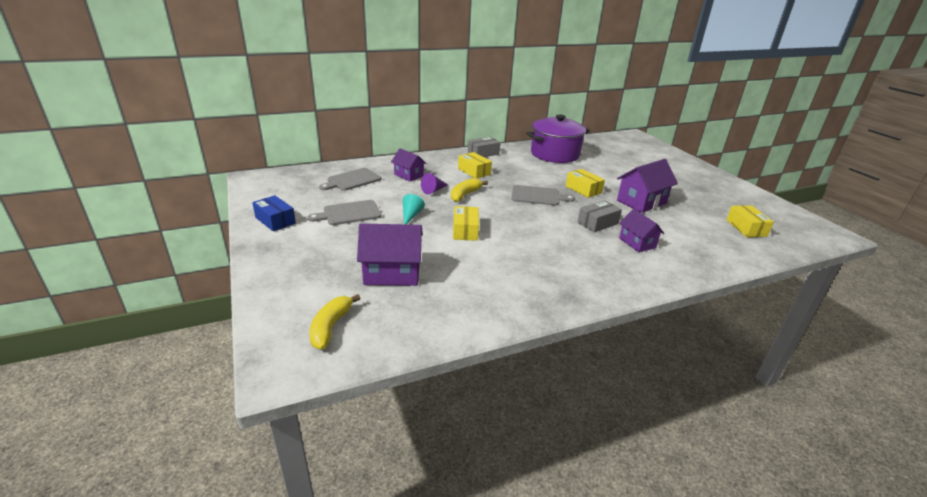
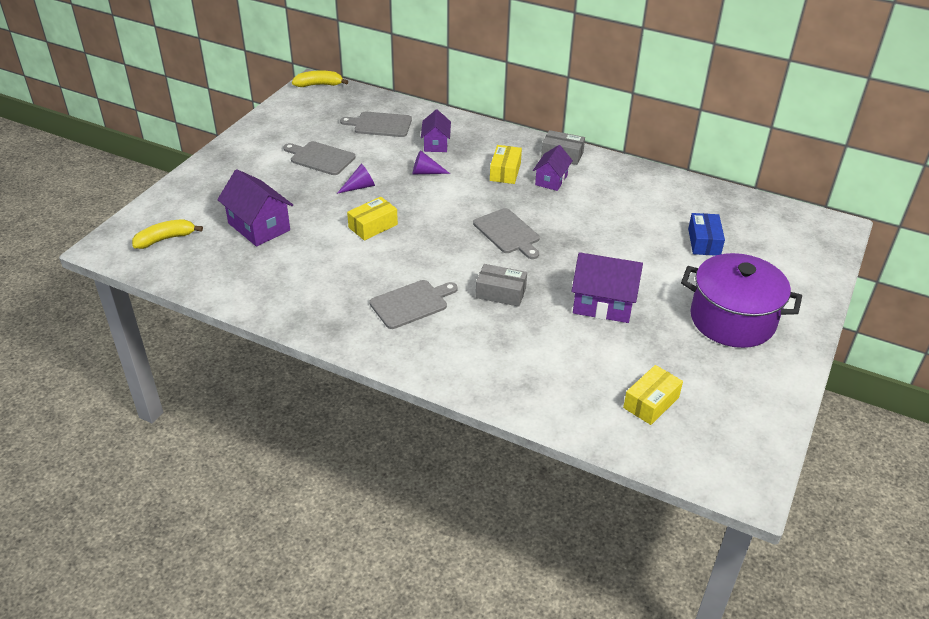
camera: 50 degrees right, 10 degrees up
(275, 220) = (263, 136): blue box -> blue box (704, 242)
(411, 215) = (359, 187): turquoise cone -> purple cone
(465, 194) = (443, 192): yellow banana -> yellow banana (319, 85)
(555, 154) = (644, 197): purple pot -> purple pot (732, 320)
(575, 255) = (411, 303): none -> grey cutting board
(583, 189) = (573, 254): yellow box -> none
(637, 243) = (491, 333): purple house -> purple house (551, 180)

